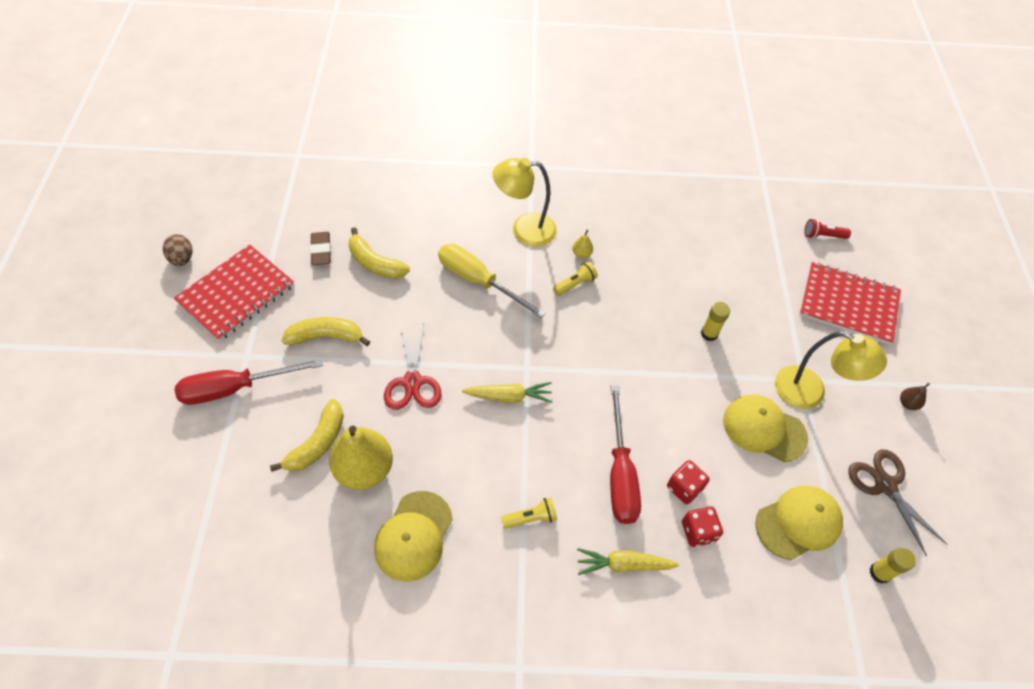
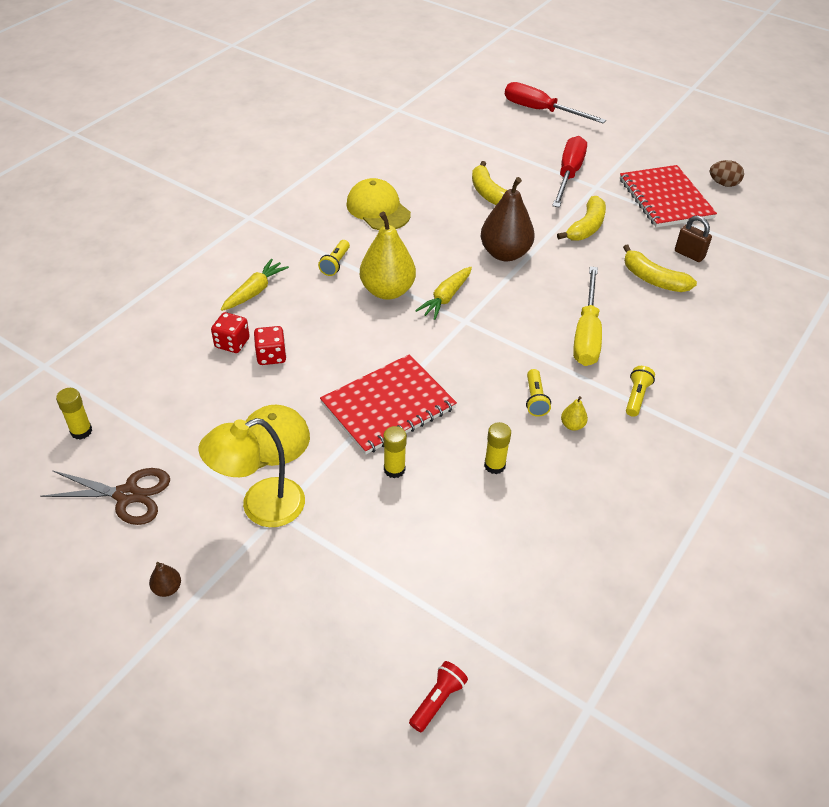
camera: 125 degrees right, 10 degrees down
(321, 250) = (689, 254): brown eraser -> brown padlock
(364, 469) = (449, 206): yellow pear -> yellow pear (387, 291)
(375, 263) = (653, 279): yellow banana -> yellow banana turned 120 degrees counterclockwise
(412, 382) = (505, 253): red scissors -> brown pear
(478, 281) = (586, 334): yellow screwdriver -> yellow screwdriver turned 120 degrees clockwise
(524, 229) = (636, 397): yellow lamp -> yellow flashlight
(620, 473) = (320, 326): red screwdriver -> red screwdriver (541, 111)
(654, 280) = (494, 465): none -> yellow glue stick
(798, 523) = (170, 407): yellow cap -> none
(848, 304) = (320, 637): red notebook -> red notebook (388, 406)

